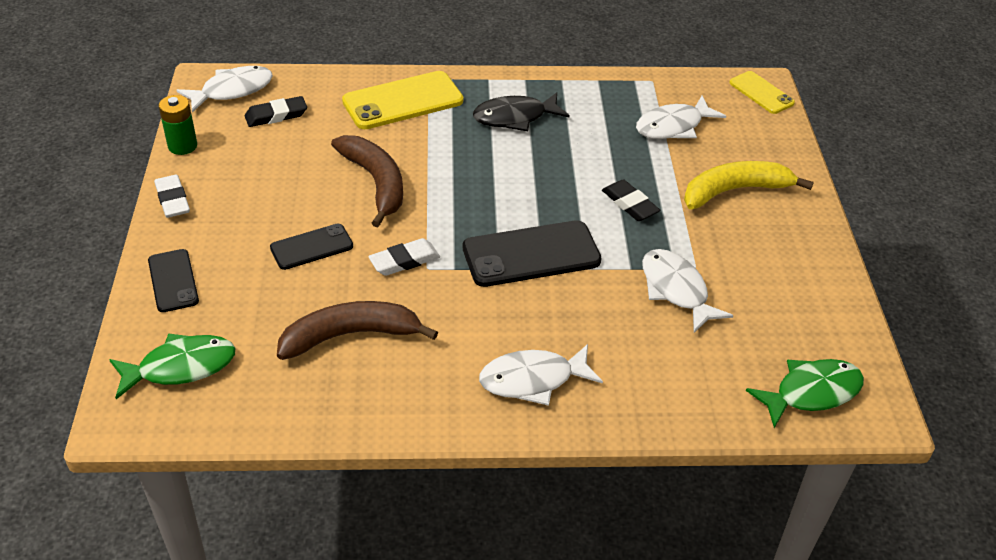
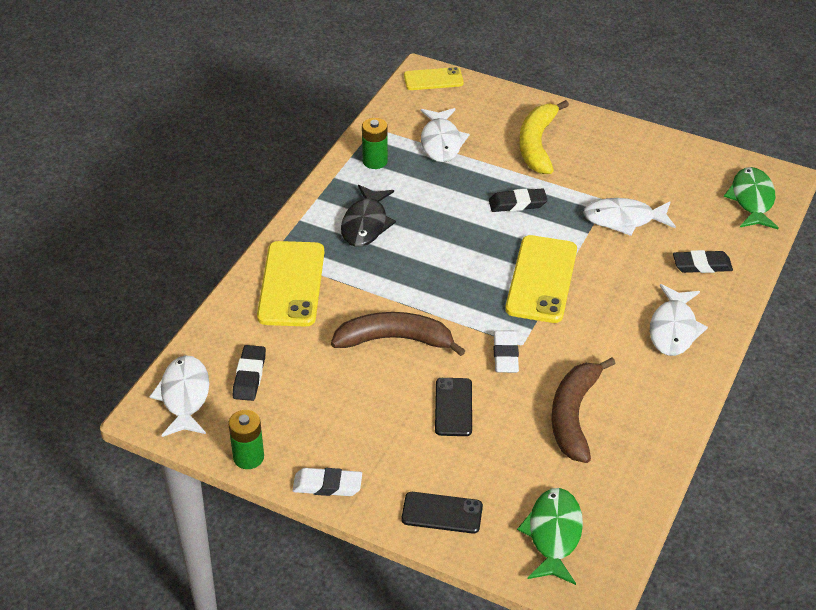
camera: 60 degrees left, 0 degrees up
(531, 254) = (542, 279): black phone -> yellow phone
(605, 95) = (375, 161): none -> green battery
(656, 376) = (702, 265): none -> black eraser

